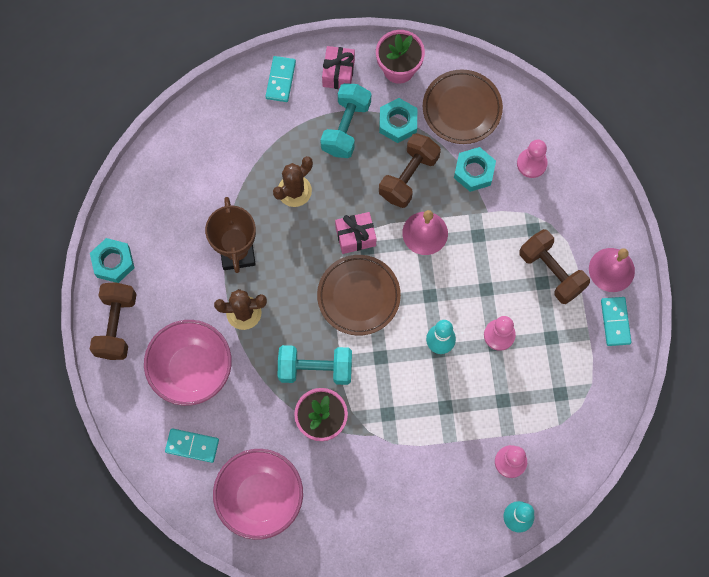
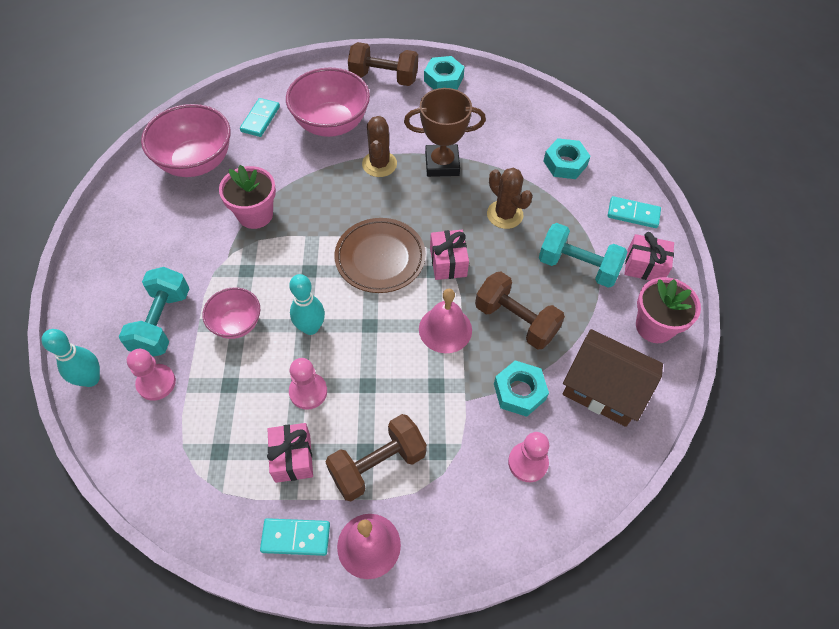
camera: 95 degrees right, 15 degrees down
(315, 369) = (310, 214): turquoise dumbbell -> turquoise dumbbell (162, 322)
(398, 123) = (584, 317): turquoise nut -> turquoise nut (565, 163)
(444, 409) = (236, 324): none -> pink bowl
(462, 109) = (604, 389): brown plate -> brown house
(556, 336) = (292, 458): none -> pink gift

